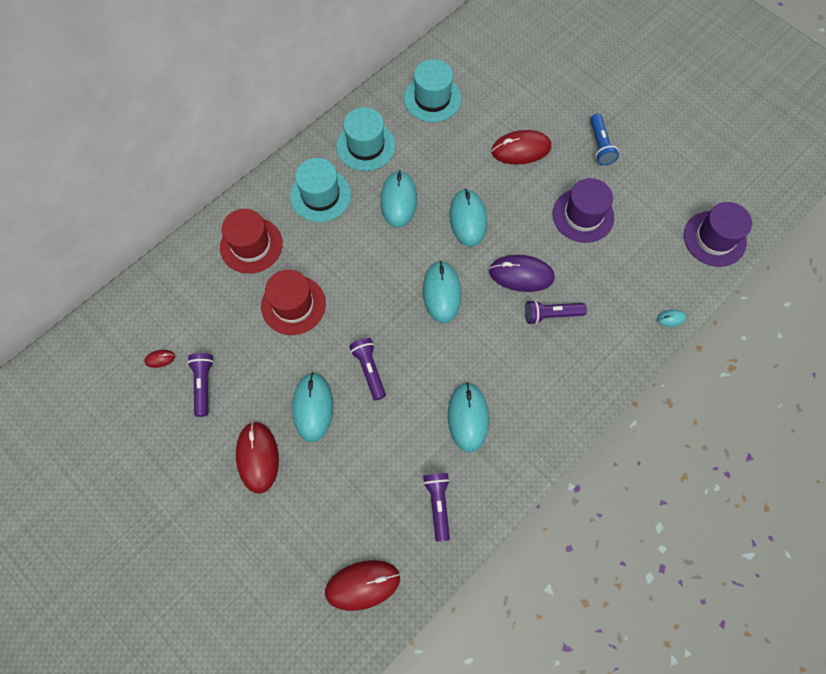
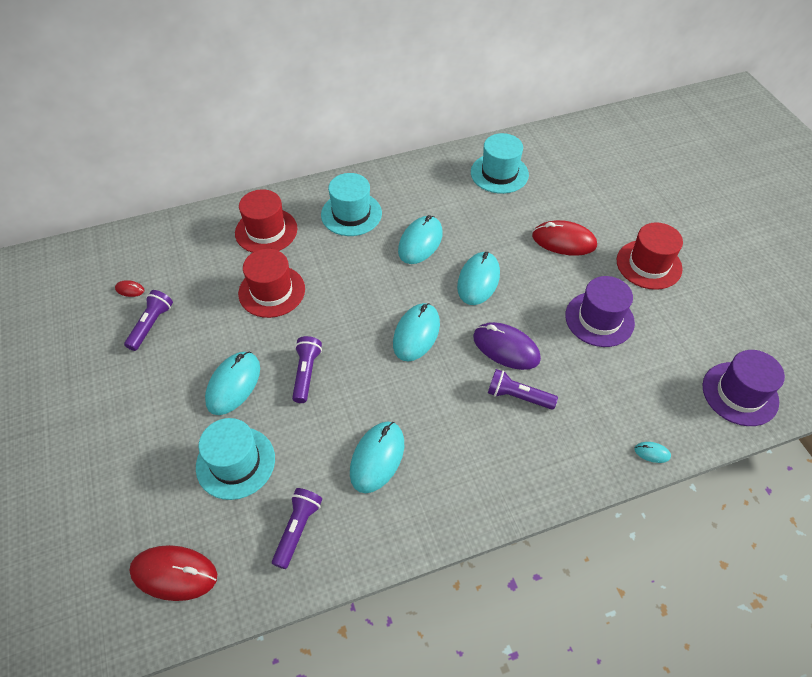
camera: 25 degrees right, 15 degrees down
(257, 457) = (156, 406): red mouse -> none
(366, 146) = (416, 190): turquoise hat -> turquoise hat (235, 462)
(600, 145) = (649, 264): blue flashlight -> red hat

